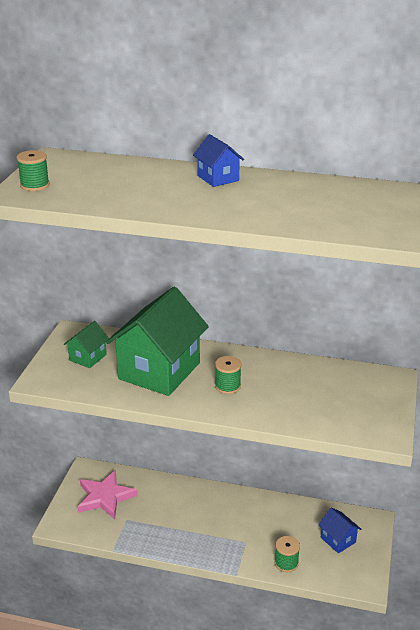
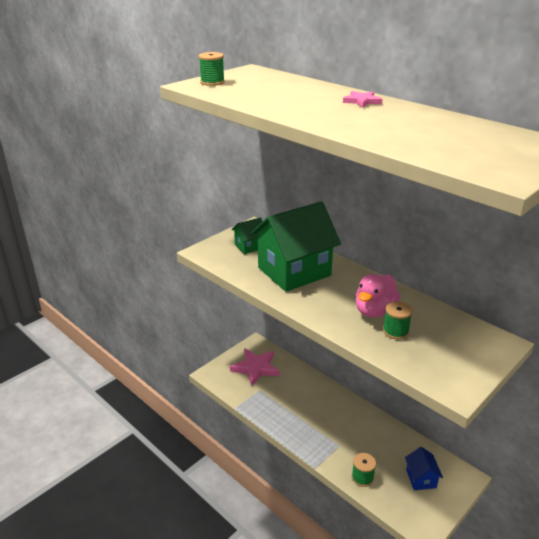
camera: 30 degrees right, 0 degrees up
(218, 178) = (362, 101): blue house -> pink star
(227, 386) = (339, 300): green spool -> green spool (395, 331)
(268, 386) = (374, 311): none -> pink duck

